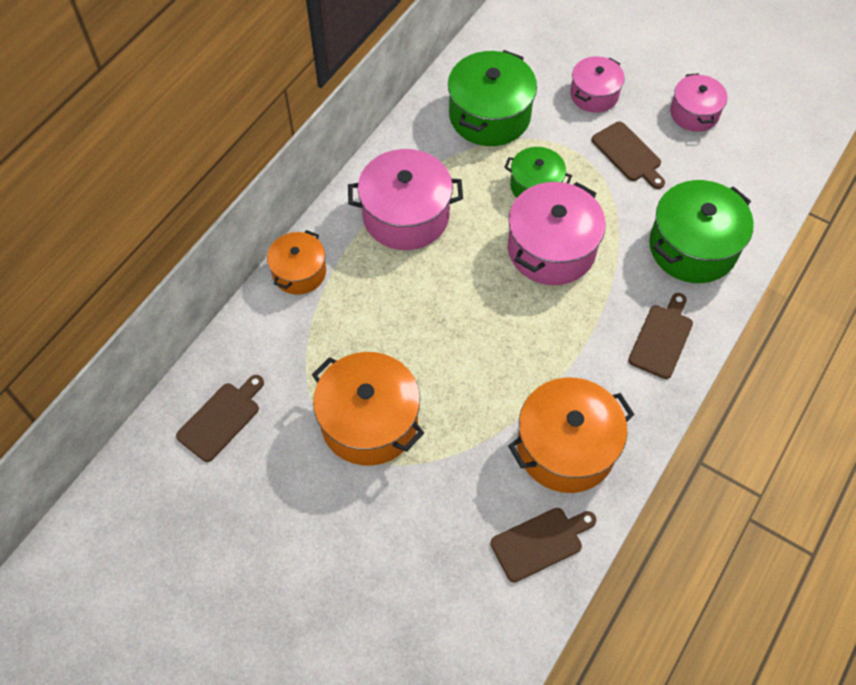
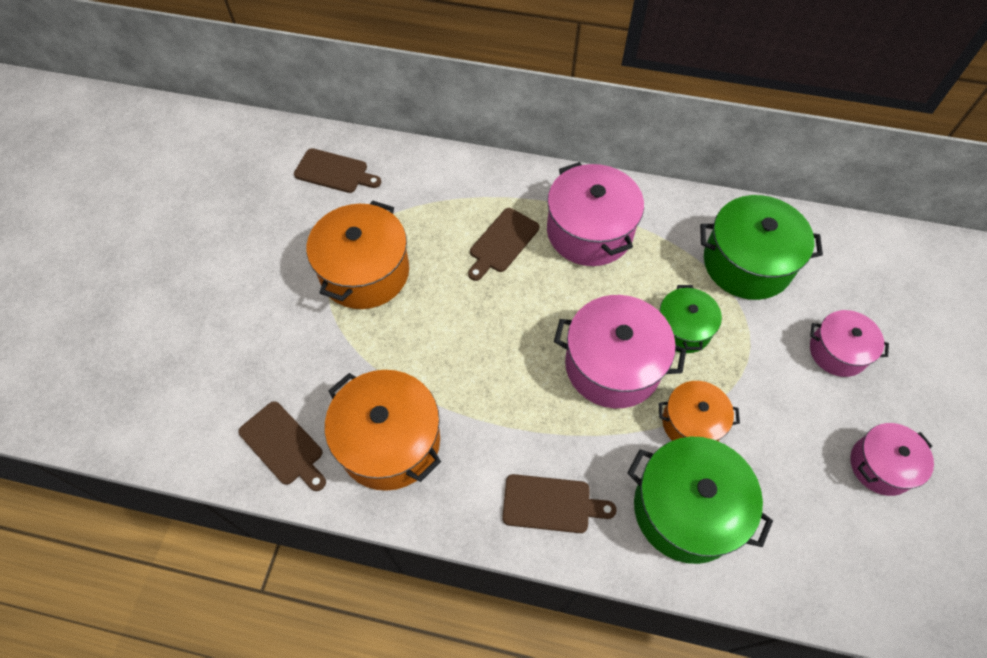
camera: 70 degrees right, 0 degrees up
(299, 272) = (492, 174): orange pot -> orange pot (691, 423)
(628, 154) = (776, 408): brown cutting board -> brown cutting board (502, 243)

